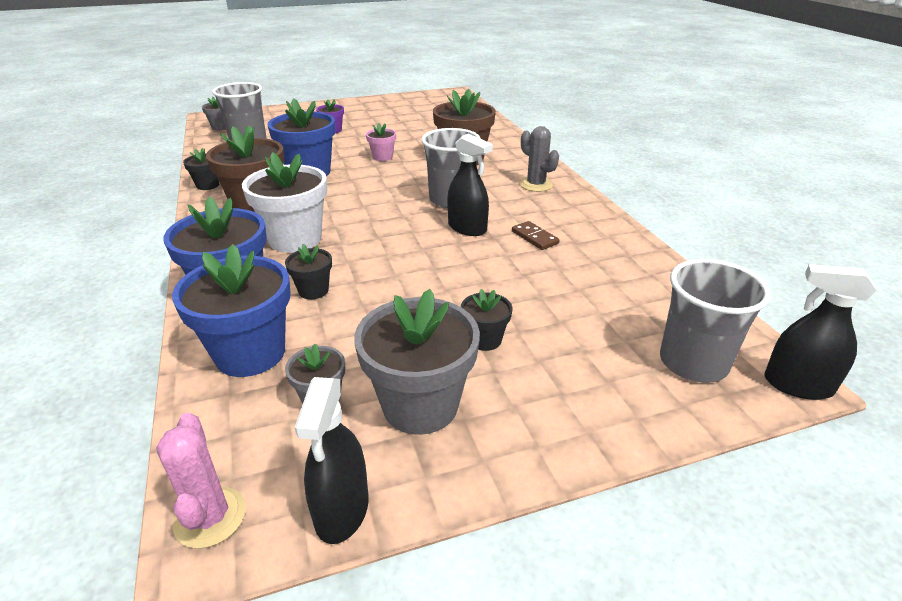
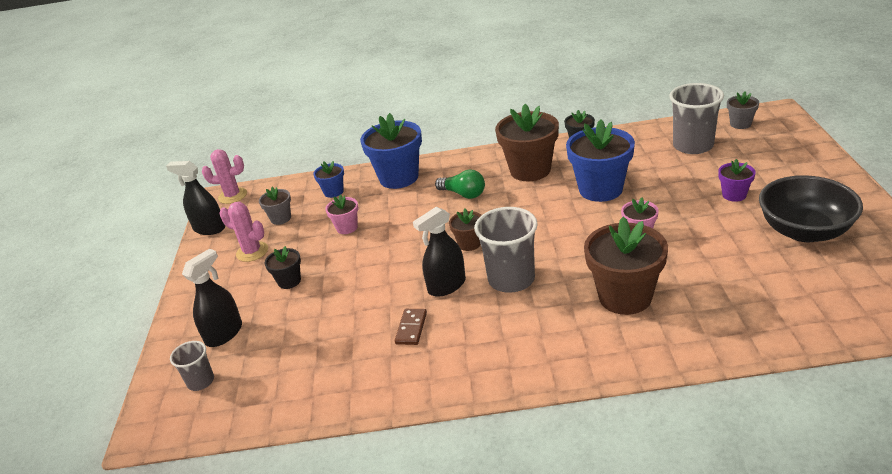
camera: 110 degrees right, 0 degrees up
(250, 353) = (333, 192): blue flower pot -> blue flower pot, size x0.50
(295, 239) = (463, 194): white flower pot -> green light bulb
(313, 290) = (386, 208): black flower pot -> none
(358, 316) = (347, 227): none -> pink flower pot
(381, 115) = (804, 231): none -> black bowl
(396, 224) = (469, 243): none -> brown flower pot
(420, 405) = (252, 252): grey flower pot -> pink cactus
(534, 237) = (411, 328): brown domino -> brown domino turned 60 degrees counterclockwise
(536, 185) = (533, 351): grey cactus -> none
(693, 362) = (201, 381): grey cup -> grey cup, size x0.54
(797, 385) = (142, 432): black spray bottle -> black spray bottle (224, 334)

